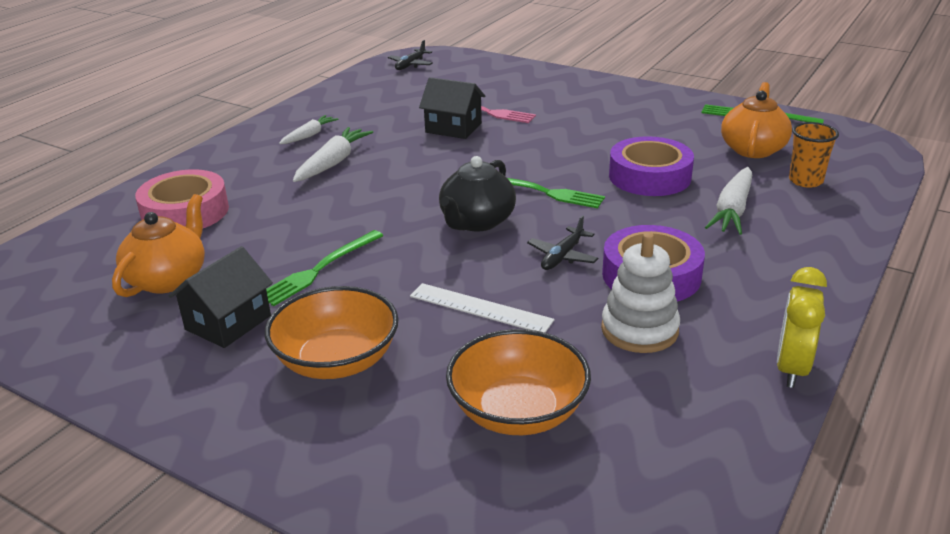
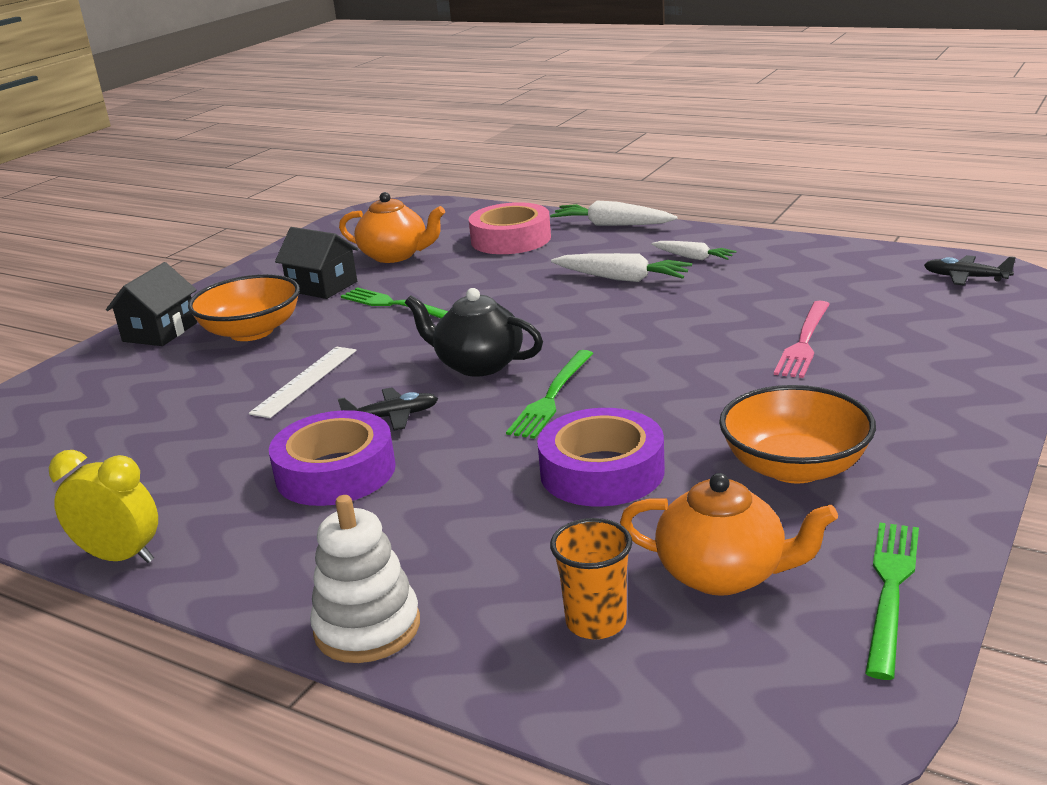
camera: 90 degrees right, 5 degrees down
(453, 128) = (739, 328): black house -> black house (160, 332)
(518, 411) = (144, 409): orange bowl -> orange bowl (794, 467)
(562, 256) = (392, 417): black plane -> black plane turned 135 degrees clockwise
(639, 330) = (233, 465): white stacking toy -> white stacking toy (367, 627)
(732, 210) = (493, 539): white carrot -> white carrot (612, 225)

